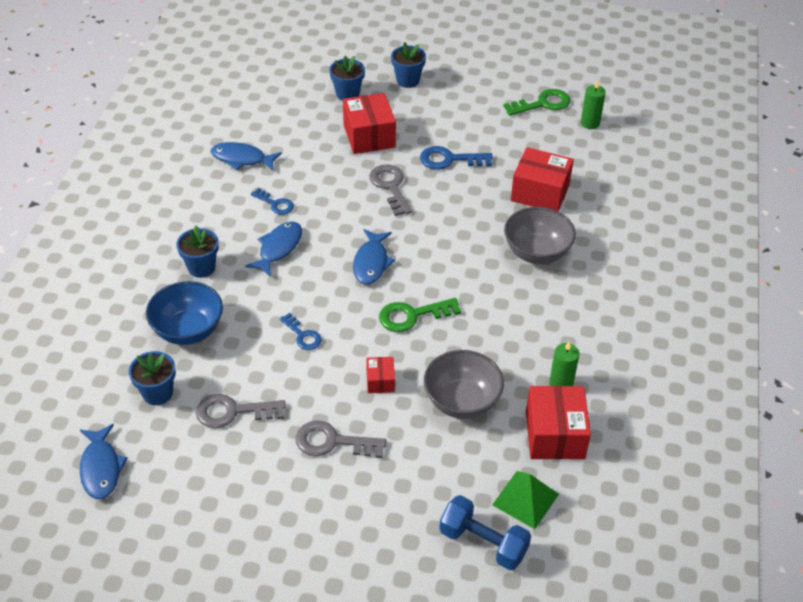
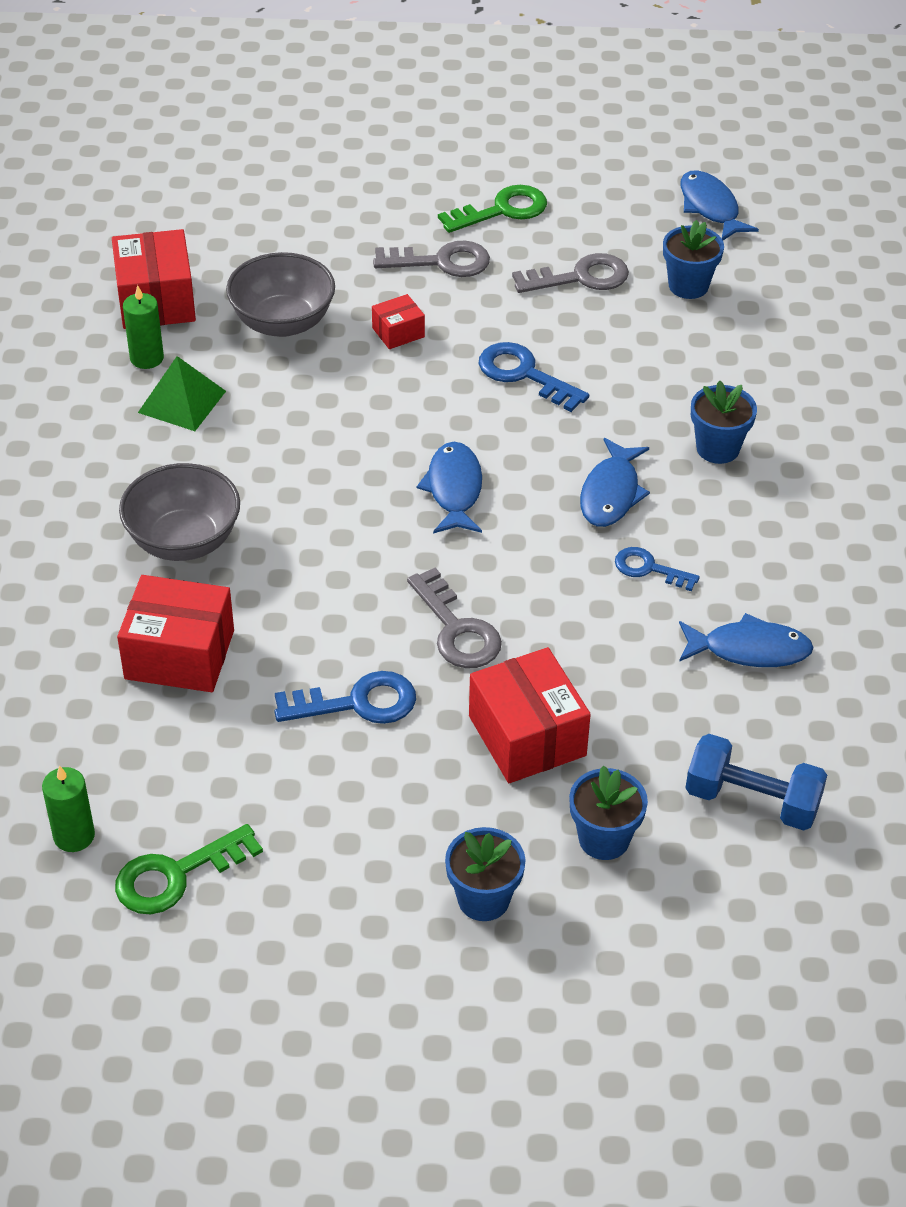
camera: 170 degrees right, 0 degrees up
(188, 330) = (689, 362): blue bowl -> none
(302, 335) = (524, 375): blue key -> blue key, size x1.55
(380, 381) = (398, 332): red box -> red box turned 75 degrees clockwise
(413, 315) = (371, 420): green key -> green key (502, 210)
(483, 543) = (240, 192): blue dumbbell -> blue dumbbell (752, 801)
(525, 499) = (193, 234): green pyramid -> green pyramid (182, 401)

